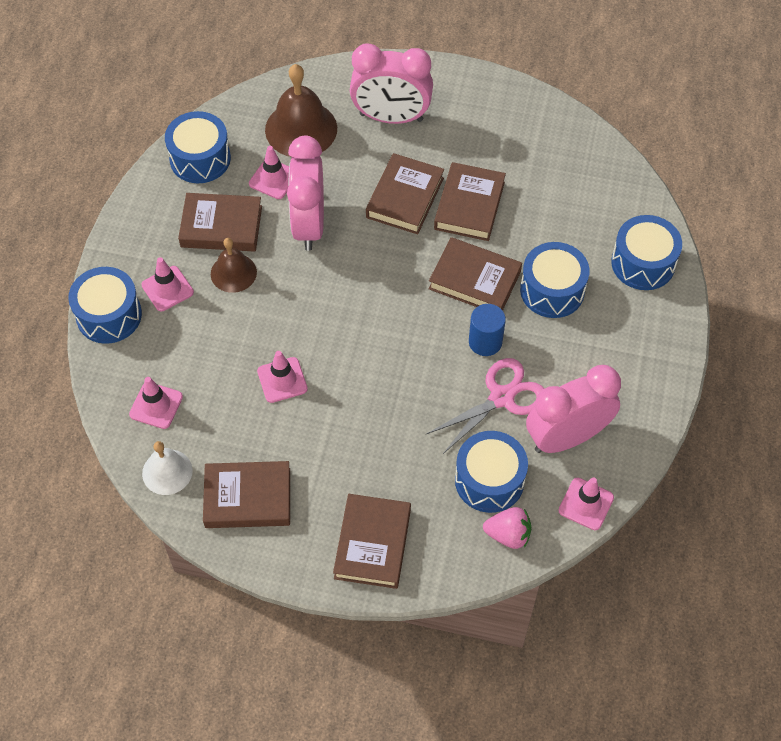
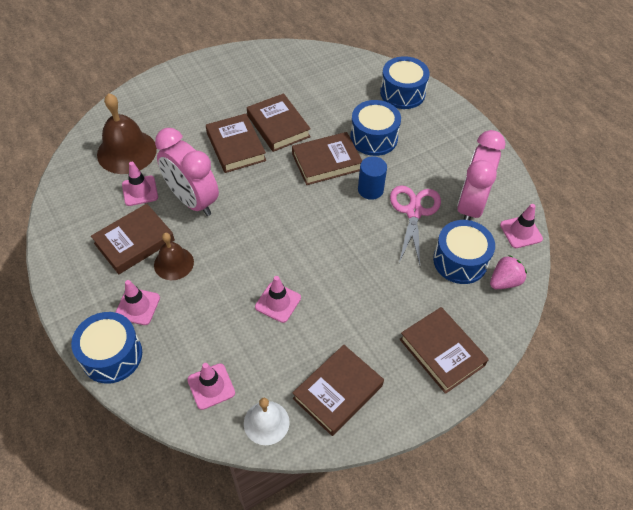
camera: 45 degrees left, 5 degrees down
(200, 159) = (74, 212): blue drum -> none
(391, 117) = (178, 110): pink clock -> none

